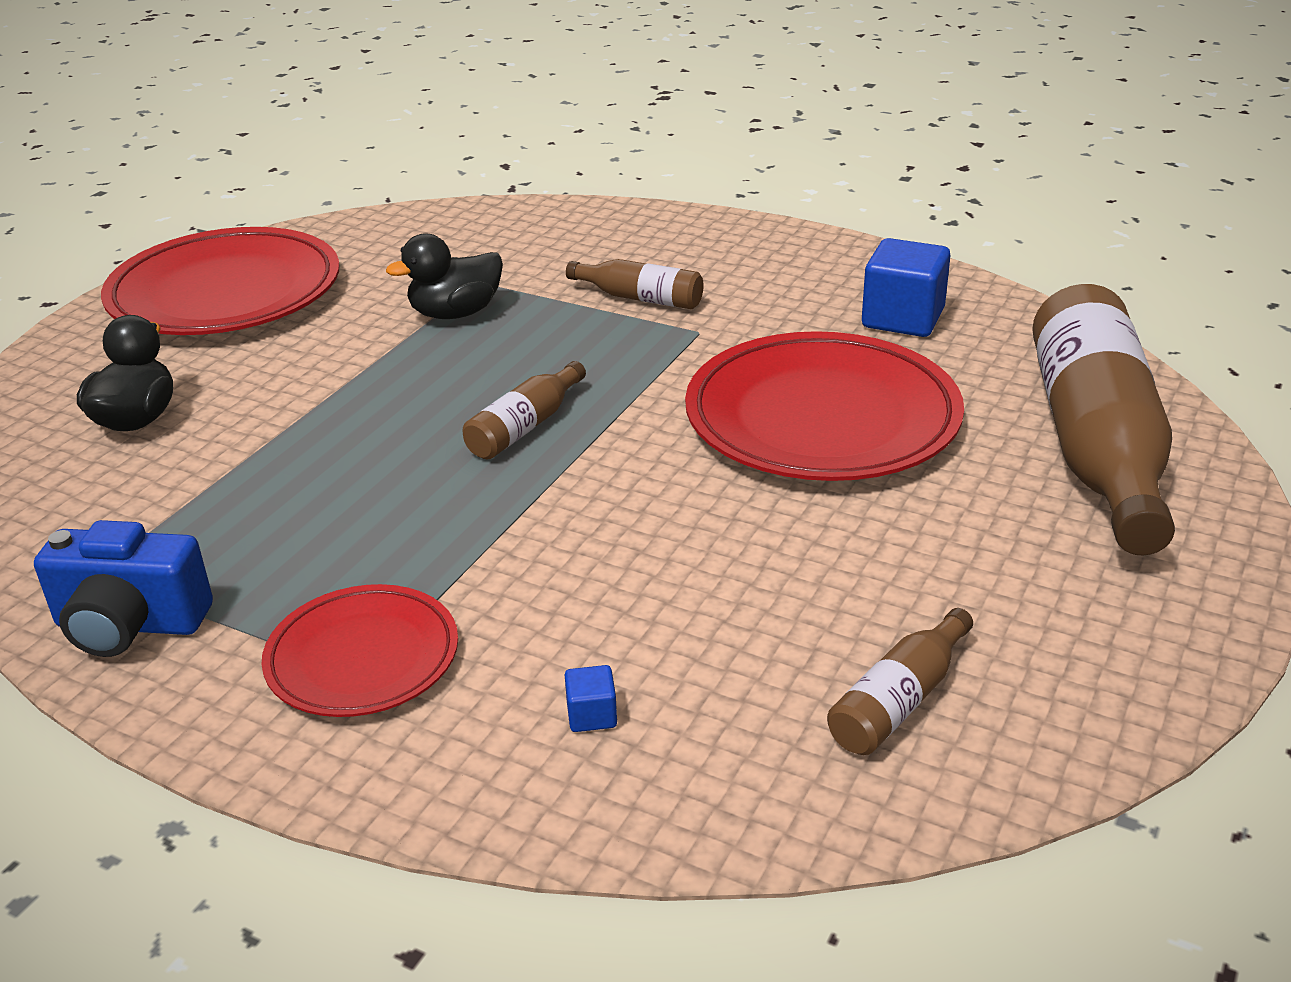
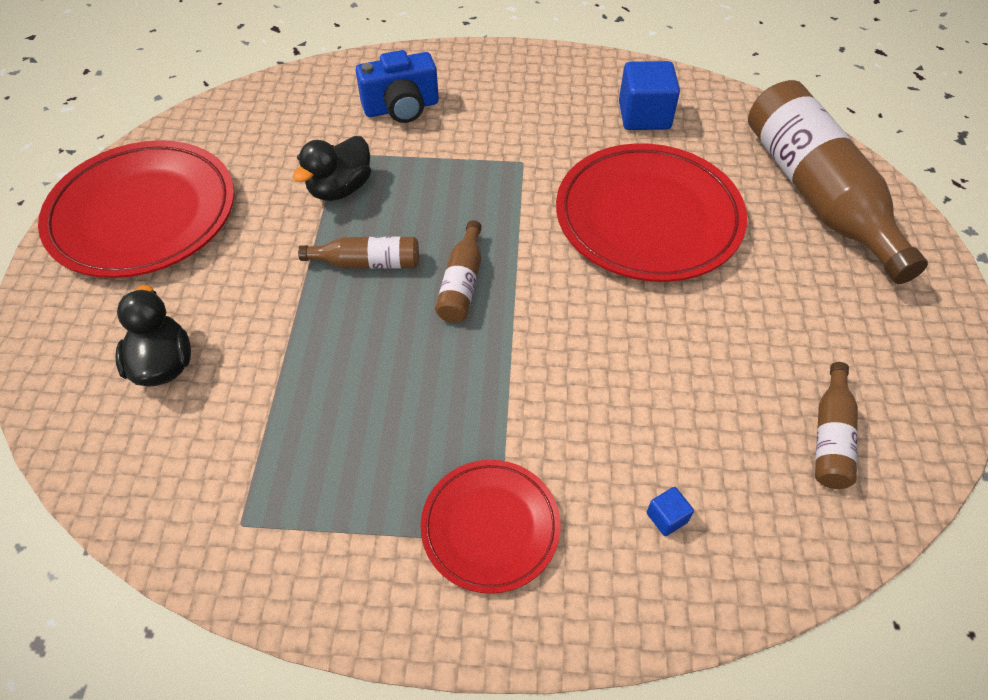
camera: 25 degrees left, 20 degrees up
(130, 625) = (303, 561): blue camera -> blue camera (401, 108)
(640, 298) = (463, 140): brown bottle -> brown bottle (367, 263)

